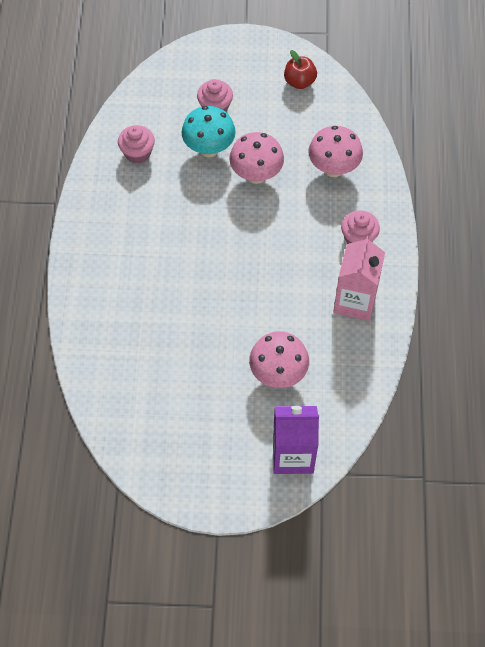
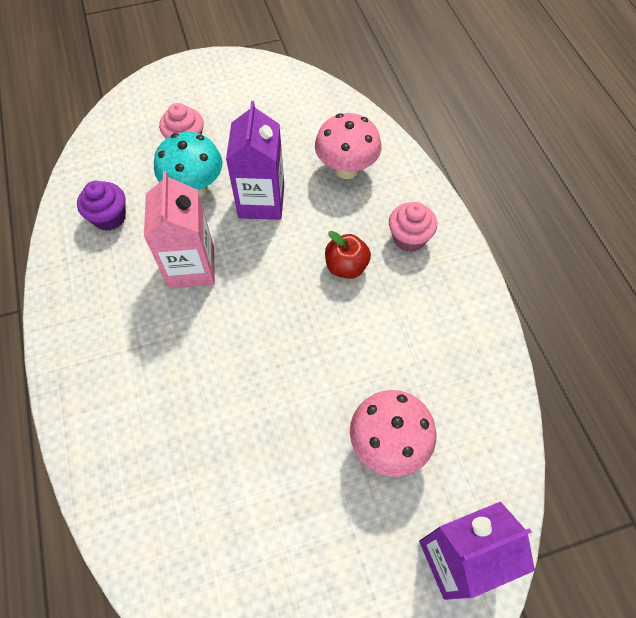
camera: 20 degrees left, 0 degrees up
(137, 153) = (109, 217): pink cupcake -> purple cupcake
(256, 175) = (261, 201): pink mushroom -> purple carton
(299, 82) = (271, 90): red apple -> red apple (346, 267)
(355, 301) = (439, 314): pink carton -> pink carton (191, 267)

